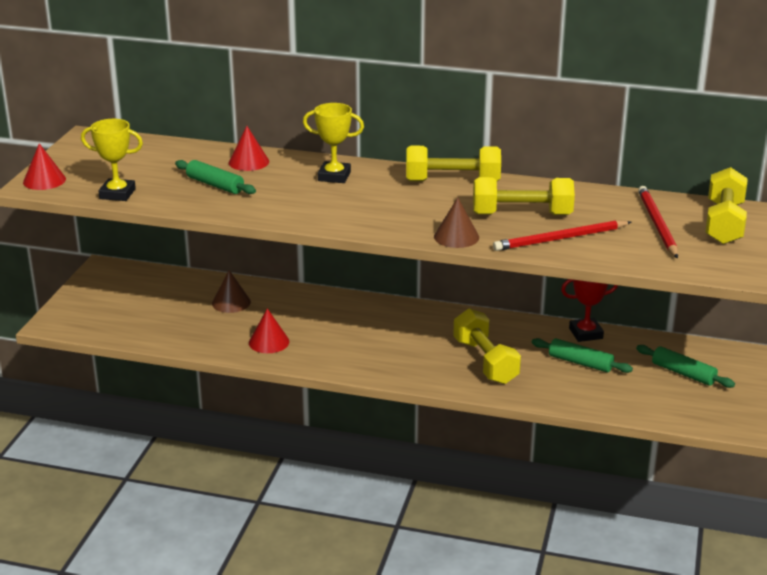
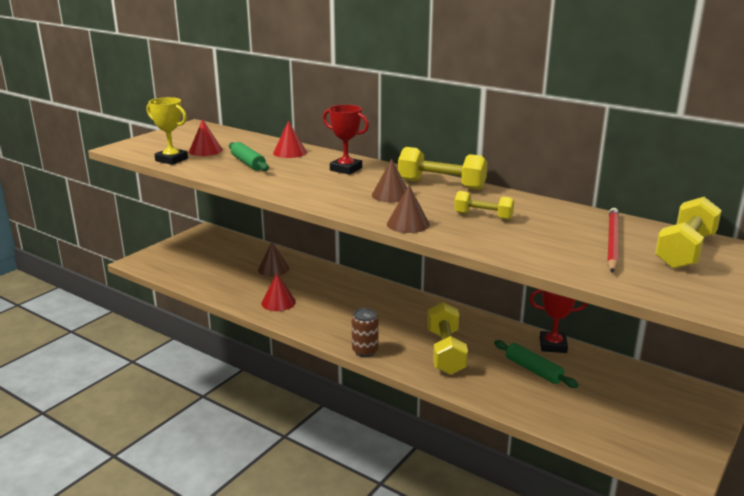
camera: 20 degrees right, 5 degrees down
(44, 180) = (132, 146): red cone -> red cone (205, 150)
(334, 176) = (346, 169): yellow trophy -> red trophy
(403, 377) = (365, 351): none -> brown can
(411, 203) = (391, 195): none -> brown cone
(522, 214) = (483, 216): yellow dumbbell -> yellow dumbbell, size x0.60
(560, 239) = (504, 239): red pencil -> none
(683, 373) = (632, 400): green rolling pin -> none

